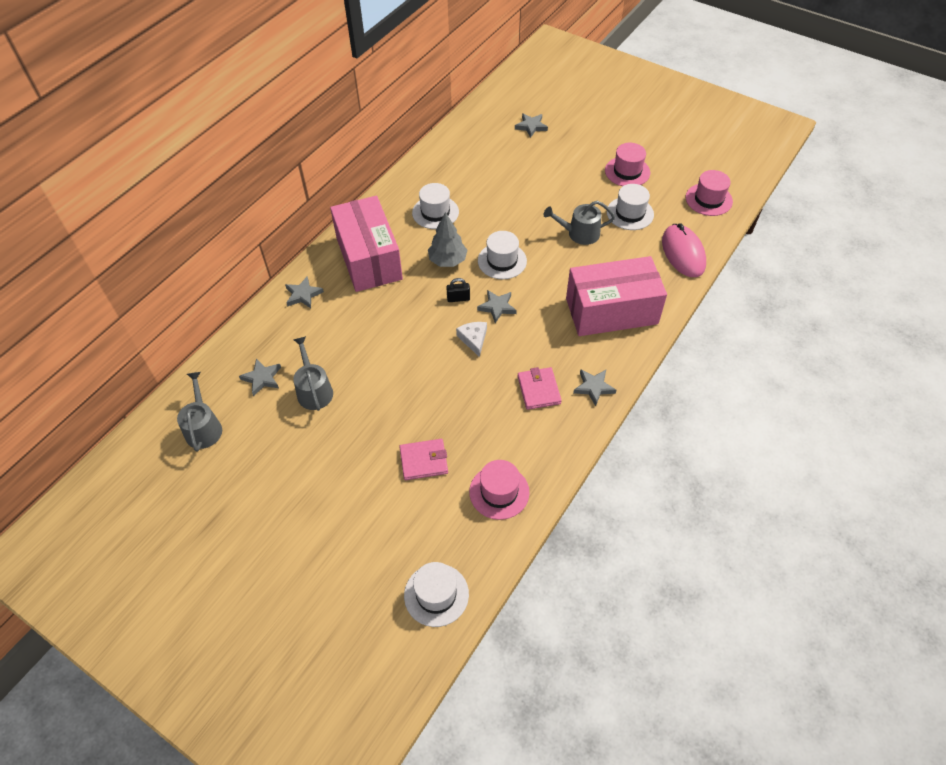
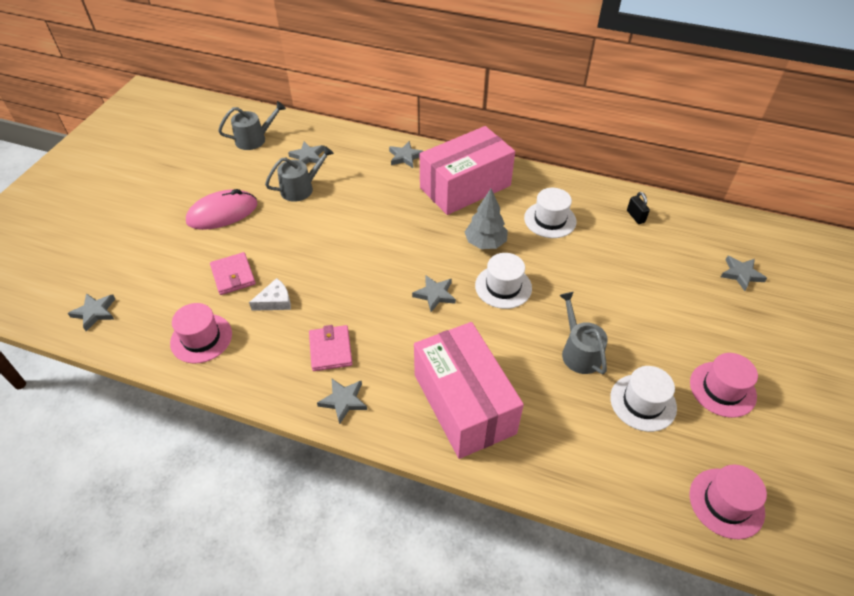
camera: 75 degrees right, 5 degrees down
(436, 594) = (95, 312): white hat -> grey star
(458, 298) = (436, 261): black padlock -> black padlock (635, 216)
(473, 339) = (385, 283): white cheese -> white cheese (275, 301)
(538, 390) = (330, 350): pink wallet -> pink wallet turned 75 degrees counterclockwise
(683, 253) = (598, 477): pink mouse -> pink mouse (222, 213)

